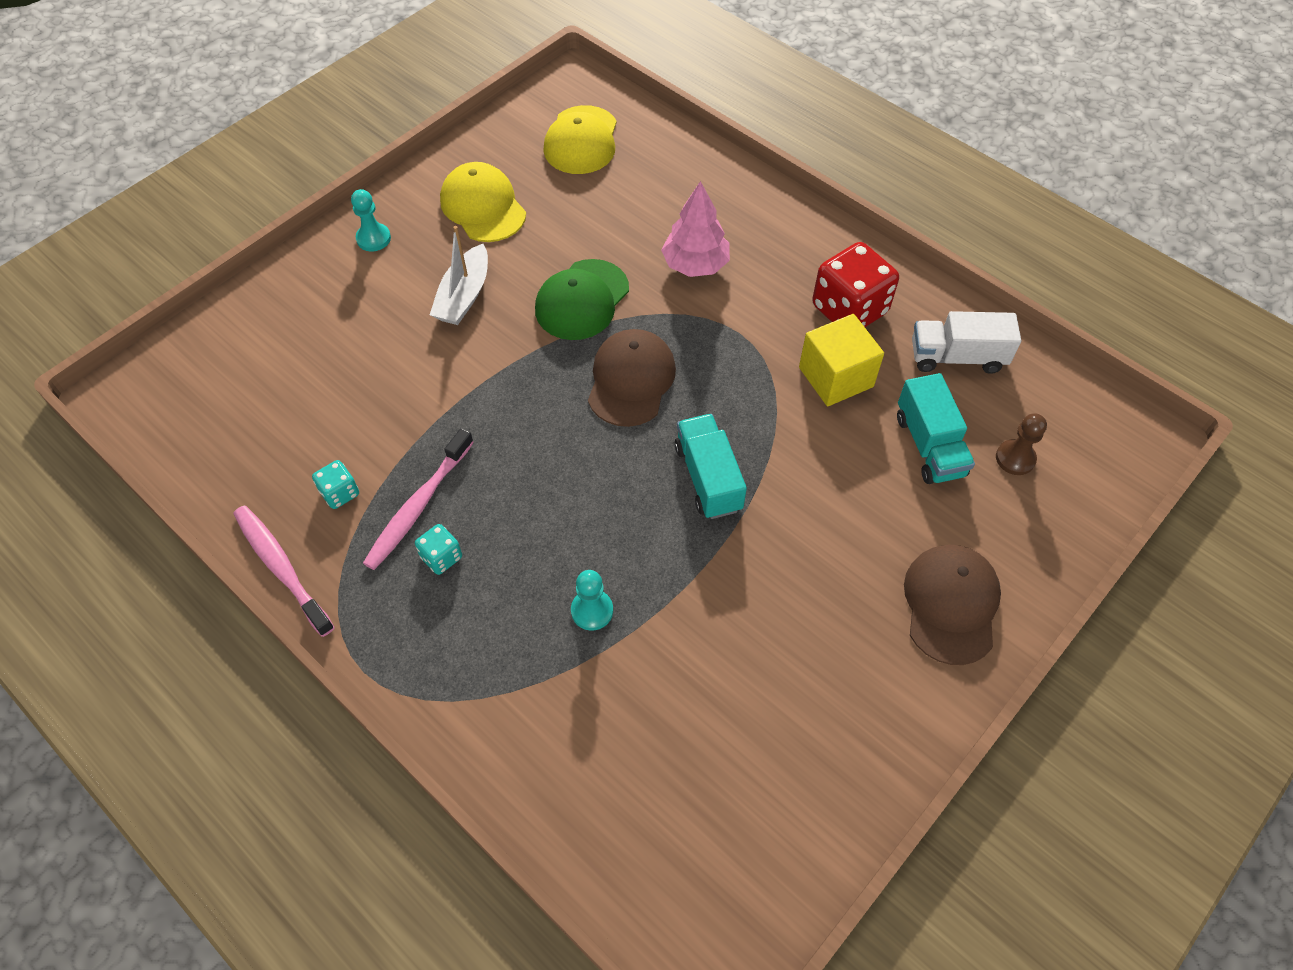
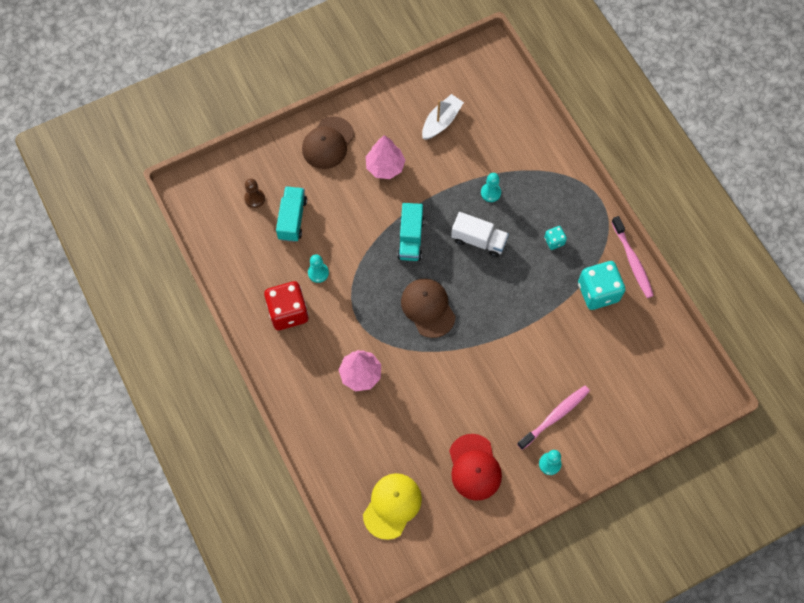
camera: 160 degrees left, 10 degrees up
(340, 493) = (598, 292): turquoise dice -> turquoise dice, size x2.07
(418, 506) = (559, 271): pink toothbrush -> pink toothbrush (555, 416)
(464, 296) = (504, 398): white boat -> white boat (441, 121)
(483, 206) = (474, 467): yellow cap -> red cap
(582, 300) = (436, 371): green cap -> none
(631, 380) = (428, 308): brown cap -> brown cap turned 120 degrees clockwise
(817, 594) = (385, 167): none -> pink tree
(836, 377) = (318, 273): yellow cube -> turquoise pawn
(957, 357) = (247, 263): white truck -> white truck (478, 240)

